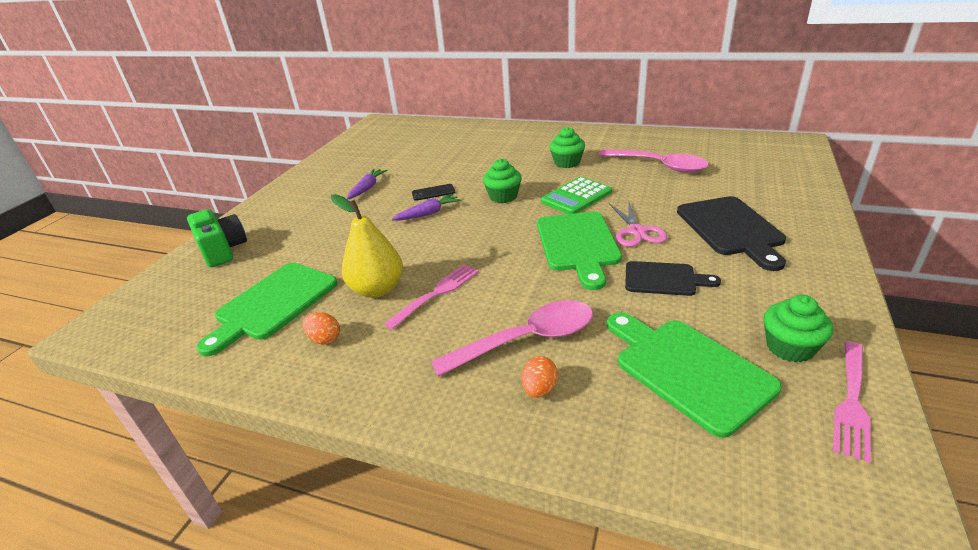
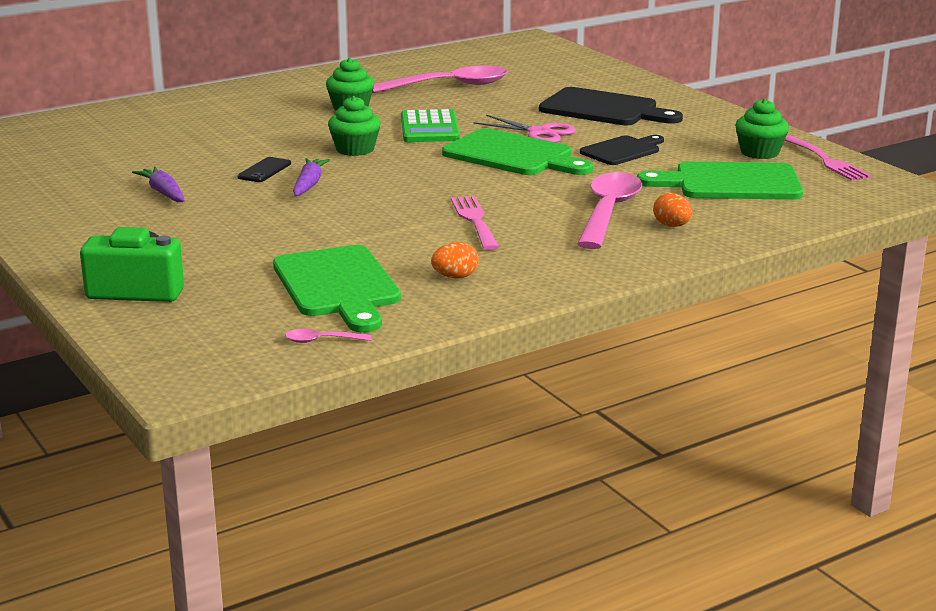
camera: 55 degrees left, 10 degrees down
(176, 344) = (322, 340): none -> pink spoon
(377, 289) = (414, 239): yellow pear -> none

